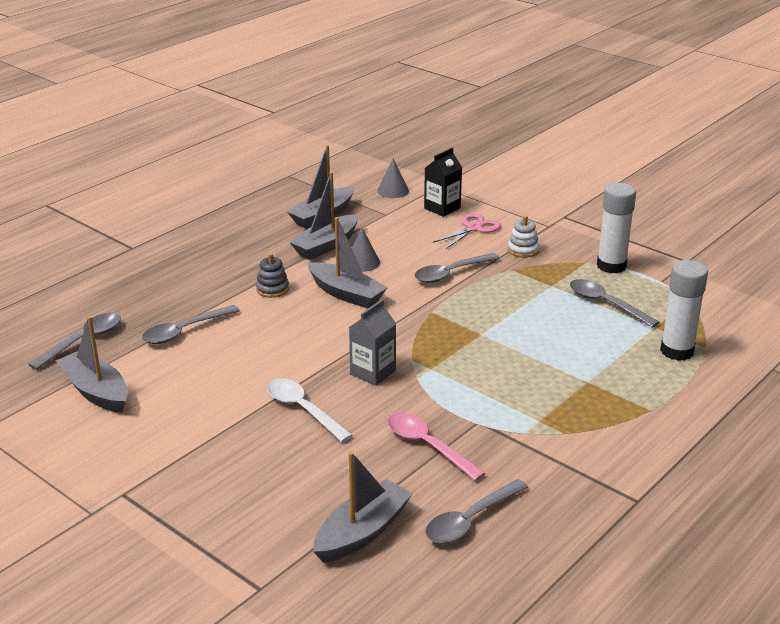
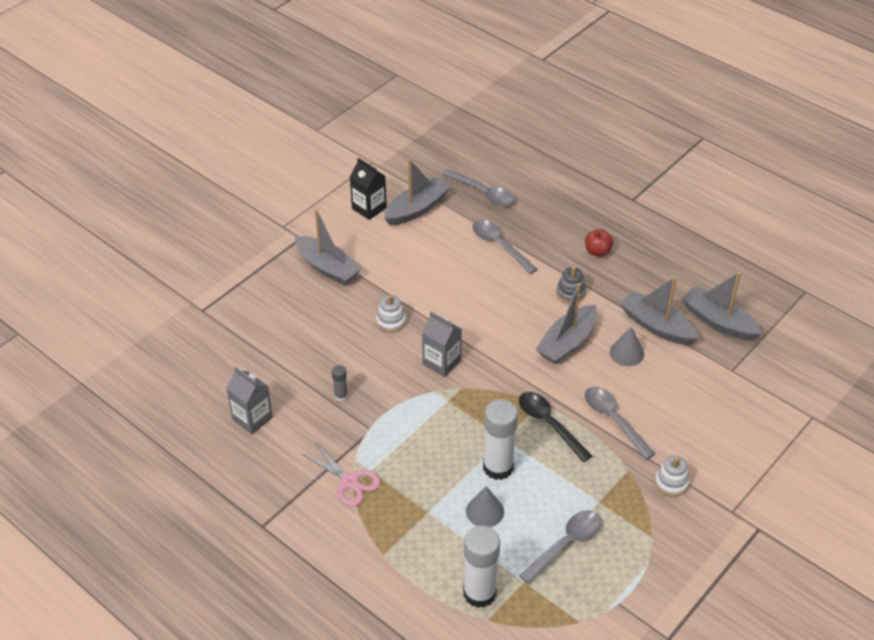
camera: 90 degrees right, 15 degrees up
(210, 271) = (597, 251): none -> red apple
(303, 410) = (391, 321): white spoon -> white stacking toy
(362, 532) = (247, 358): grey boat -> grey boat (327, 267)
(393, 191) = (789, 376): grey cone -> grey cone (485, 511)
(427, 446) = (341, 396): pink spoon -> grey glue stick
(442, 208) = (756, 417): black carton -> black carton (369, 208)
(459, 308) = (549, 424): none -> black spoon
(470, 520) = (252, 418): grey spoon -> grey carton
(473, 228) = (714, 443): pink scissors -> pink scissors (350, 481)
(611, 266) = (647, 560): white glue stick -> white glue stick (498, 467)

